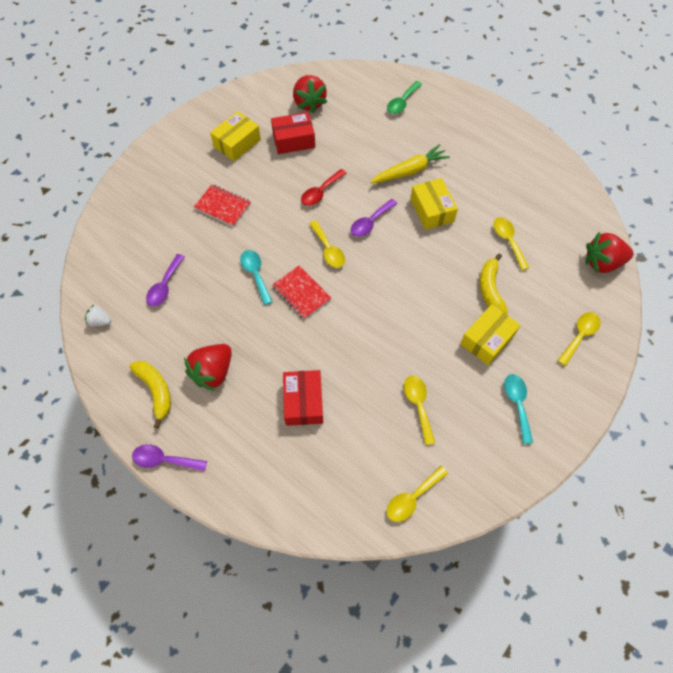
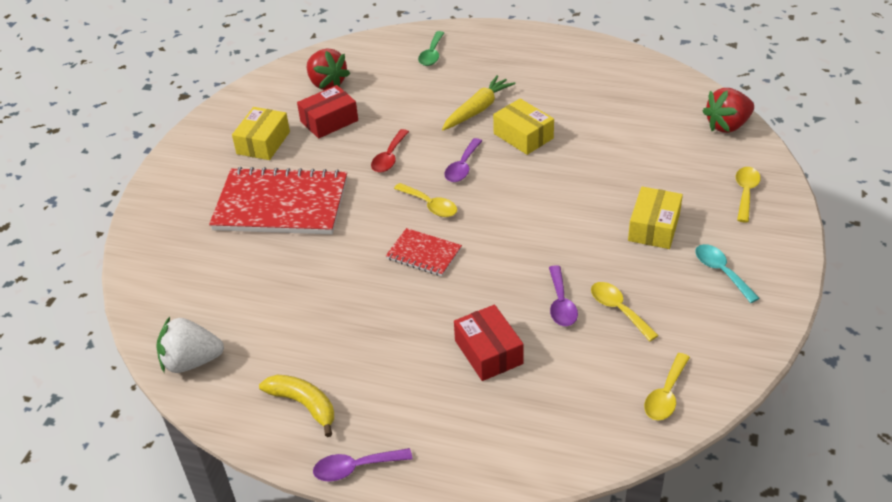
camera: 20 degrees left, 20 degrees down
(100, 321) = (191, 361): white strawberry -> white strawberry, size x1.95
(165, 286) = (254, 301): purple spoon -> purple spoon (561, 304)
(213, 372) = (364, 362): red strawberry -> none
(223, 206) = (281, 205): red notebook -> red notebook, size x2.05
(255, 274) = (359, 254): turquoise spoon -> none
(490, 289) = (629, 183): yellow banana -> none
(508, 241) = (620, 137): yellow spoon -> none

